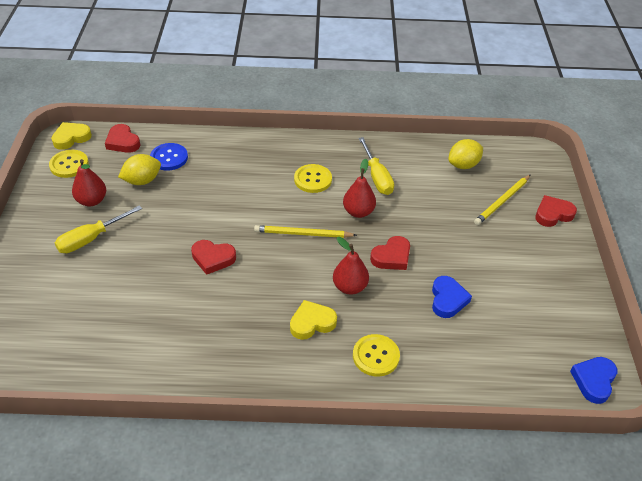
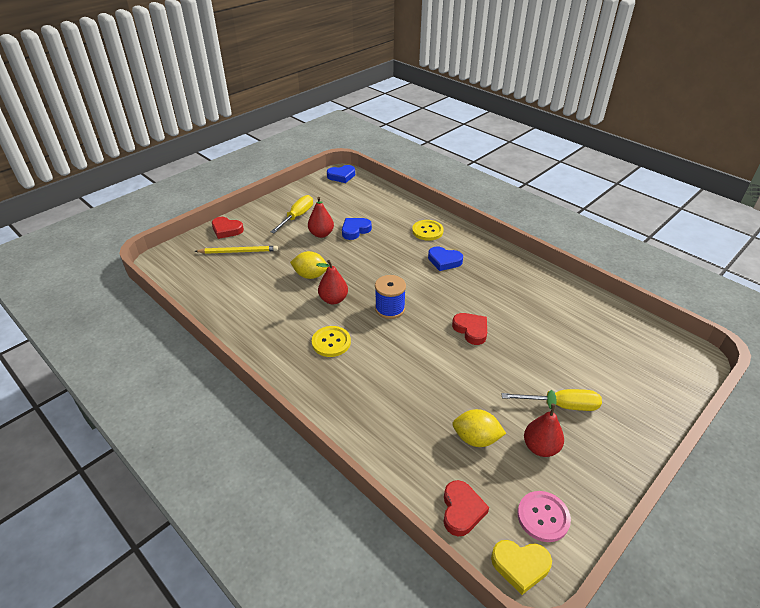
camera: 135 degrees left, 5 degrees down
(69, 165) = (543, 517): yellow button -> pink button
(169, 158) = (429, 450): blue button -> none
(303, 234) = (390, 308): yellow pencil -> blue spool
(312, 323) = (444, 261): yellow heart -> blue heart
(350, 287) = (400, 264): red pear -> red pear (321, 234)
(377, 177) = (284, 314): yellow screwdriver -> yellow screwdriver (297, 216)
(392, 257) = (353, 264): red heart -> none
(463, 165) = (216, 285): yellow lemon -> yellow lemon (310, 275)

